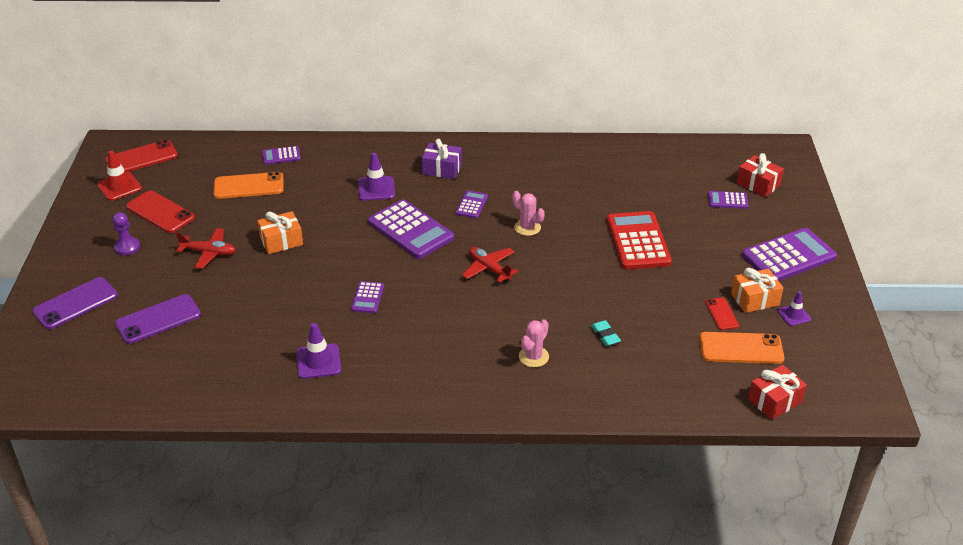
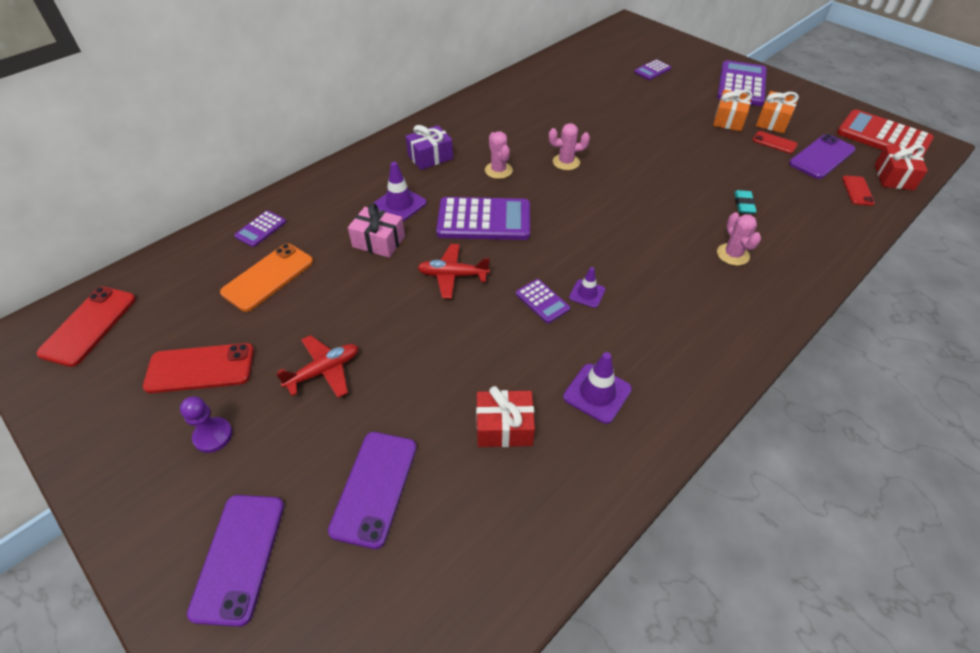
camera: 45 degrees left, 10 degrees up
(119, 186) = (102, 375): red traffic cone -> none
(281, 241) = (383, 306): orange gift -> orange gift (728, 120)
(331, 203) = (378, 241): none -> pink gift
(471, 205) = (498, 170): purple calculator -> pink cactus
(489, 269) = (592, 210): red plane -> red plane (452, 275)
(605, 335) = (744, 204): turquoise eraser -> turquoise eraser turned 75 degrees clockwise
(637, 241) = (649, 127): red calculator -> red calculator (883, 137)
(719, 387) = (857, 191): none -> red phone
(741, 348) = (821, 157): orange phone -> purple phone
(758, 184) = (651, 51): red gift -> red gift (504, 427)
(794, 315) = (806, 117): purple traffic cone -> purple traffic cone (587, 293)

